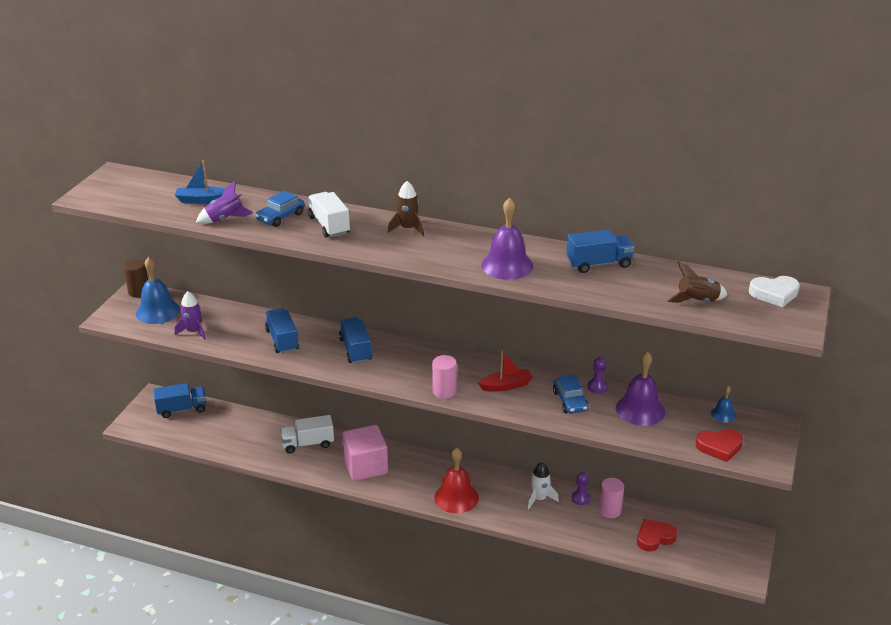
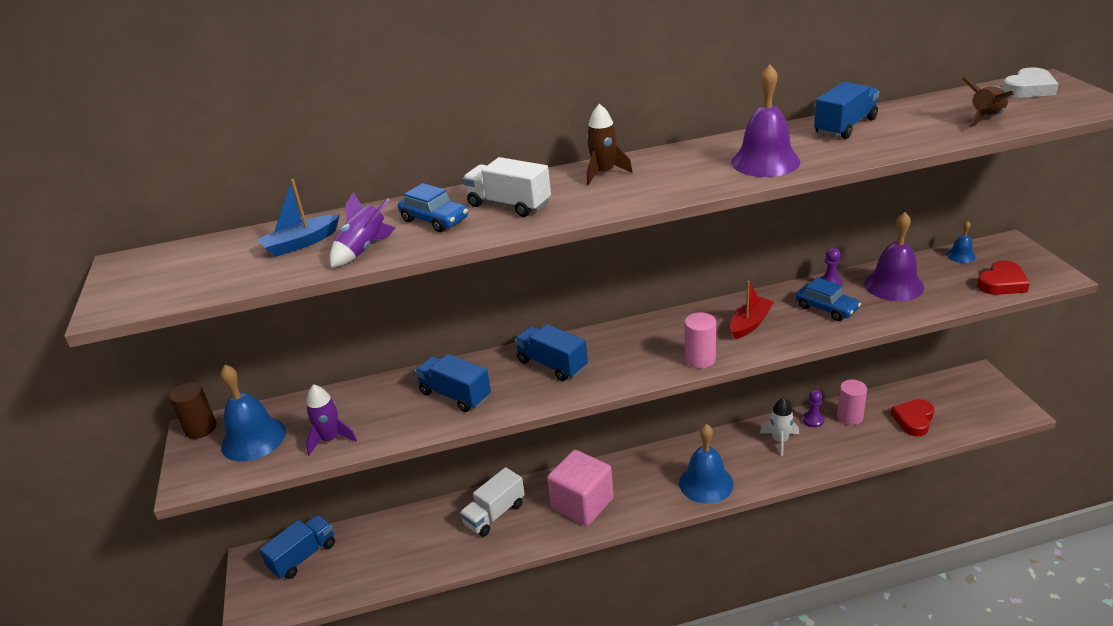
camera: 30 degrees left, 0 degrees up
(280, 217) = (434, 220): blue car -> blue car turned 60 degrees counterclockwise
(456, 497) = (706, 483): red bell -> blue bell

